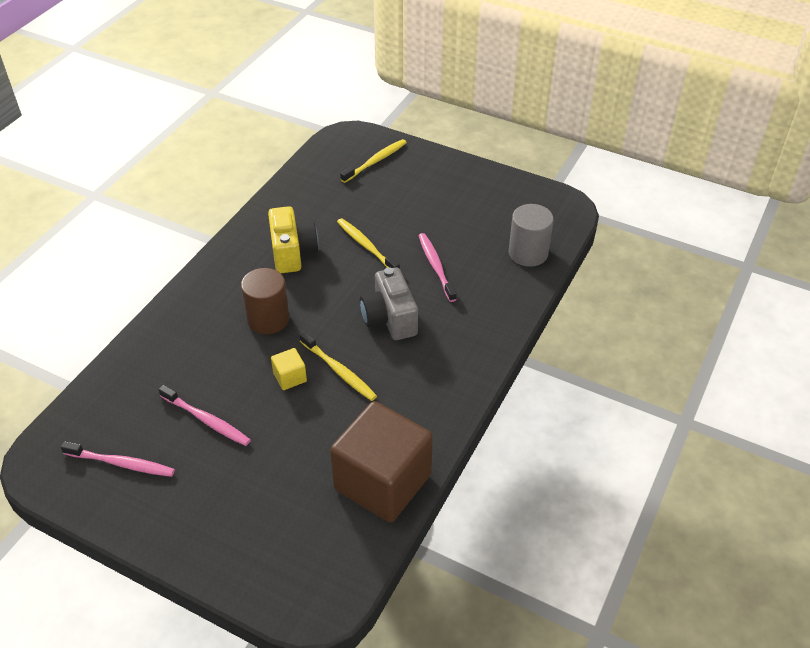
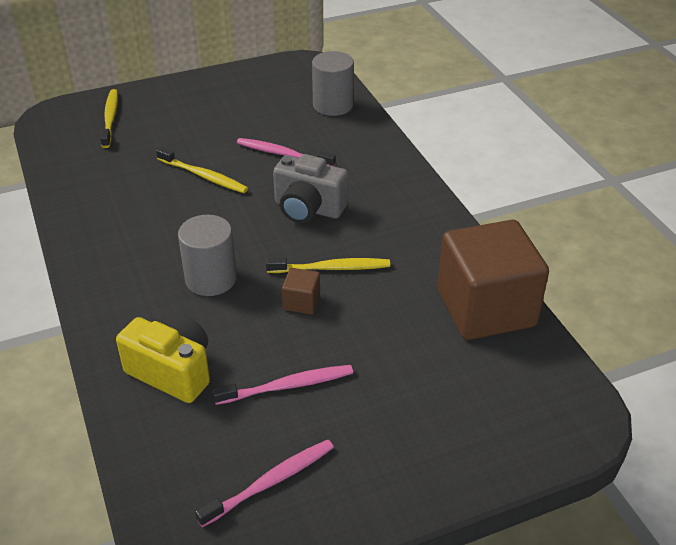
camera: 50 degrees left, 5 degrees down
(268, 319) = (211, 279): brown cylinder -> grey cylinder
(290, 377) = (301, 302): yellow cube -> brown cube
(292, 252) = (148, 221): yellow camera -> yellow camera (172, 372)
(366, 246) = (204, 176): yellow toothbrush -> yellow toothbrush turned 150 degrees counterclockwise

